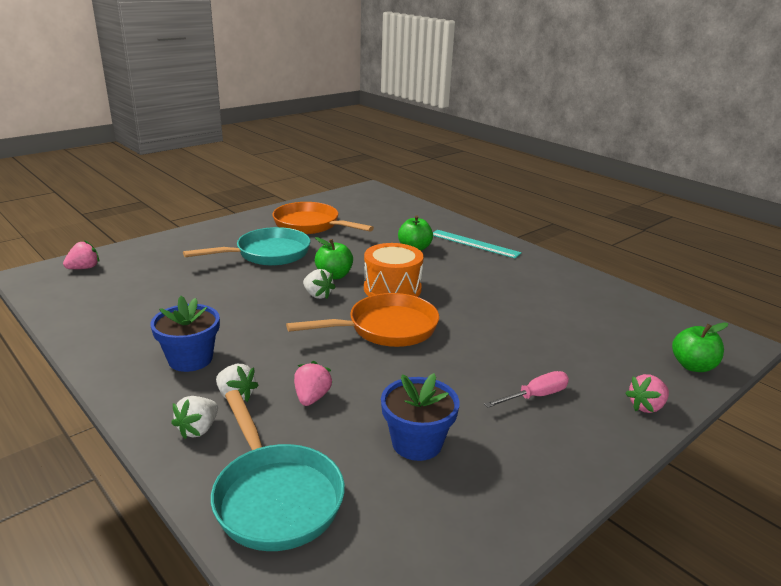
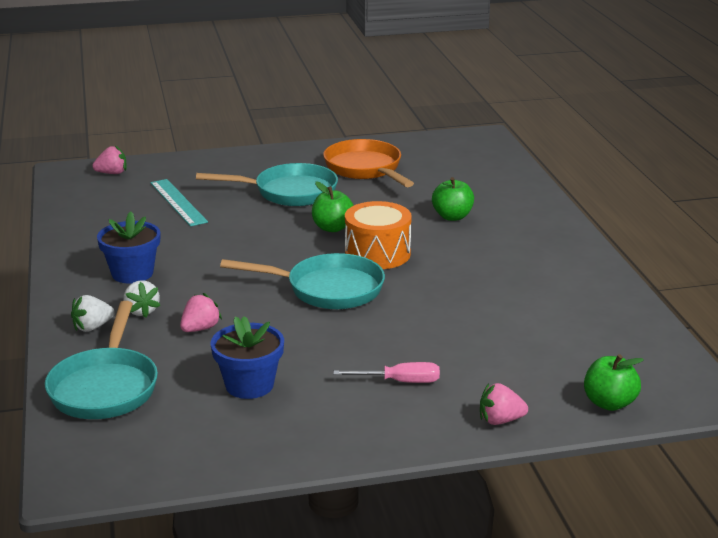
camera: 30 degrees right, 0 degrees up
(317, 295) = (296, 243): white strawberry -> none
(386, 328) = (327, 289): orange pan -> turquoise pan
(474, 244) = (530, 225): turquoise ruler -> turquoise ruler (178, 202)

